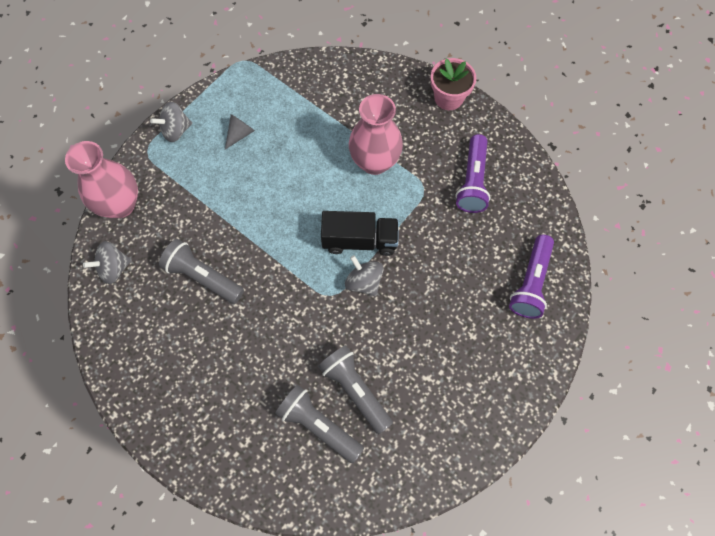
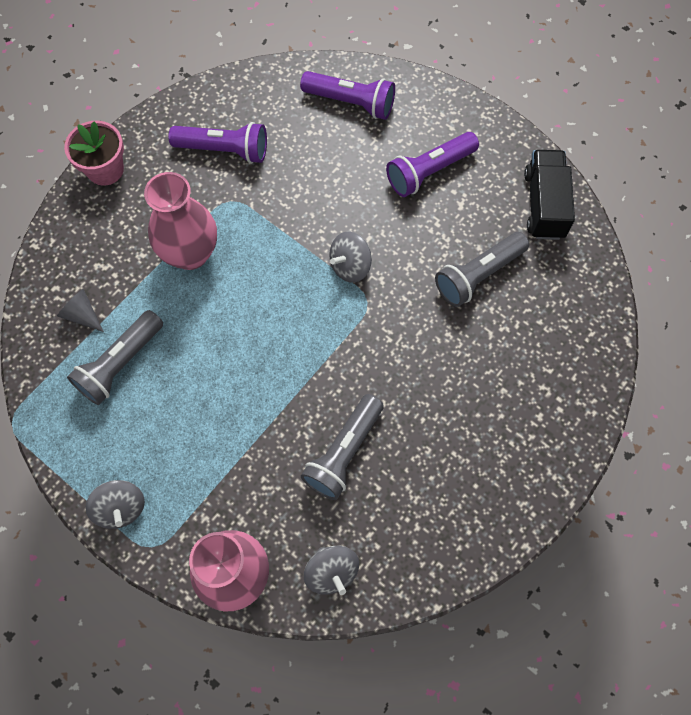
camera: 90 degrees left, 0 degrees up
(240, 134) = (135, 419): grey cone -> grey cone (82, 315)
(318, 425) = (520, 312): grey flashlight -> grey flashlight (120, 364)
(359, 240) = (297, 270): black truck -> black truck (544, 205)
(461, 350) = (429, 171): none -> purple flashlight

